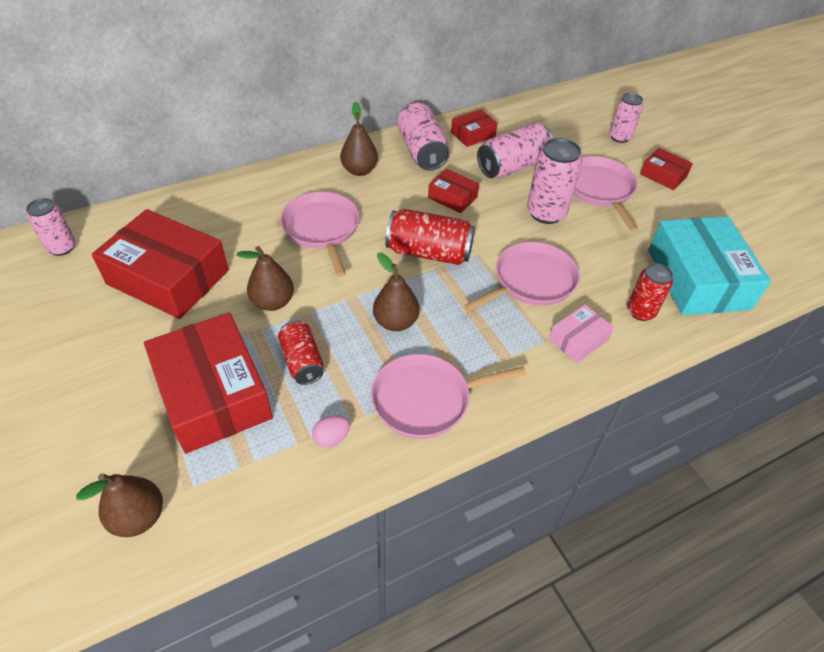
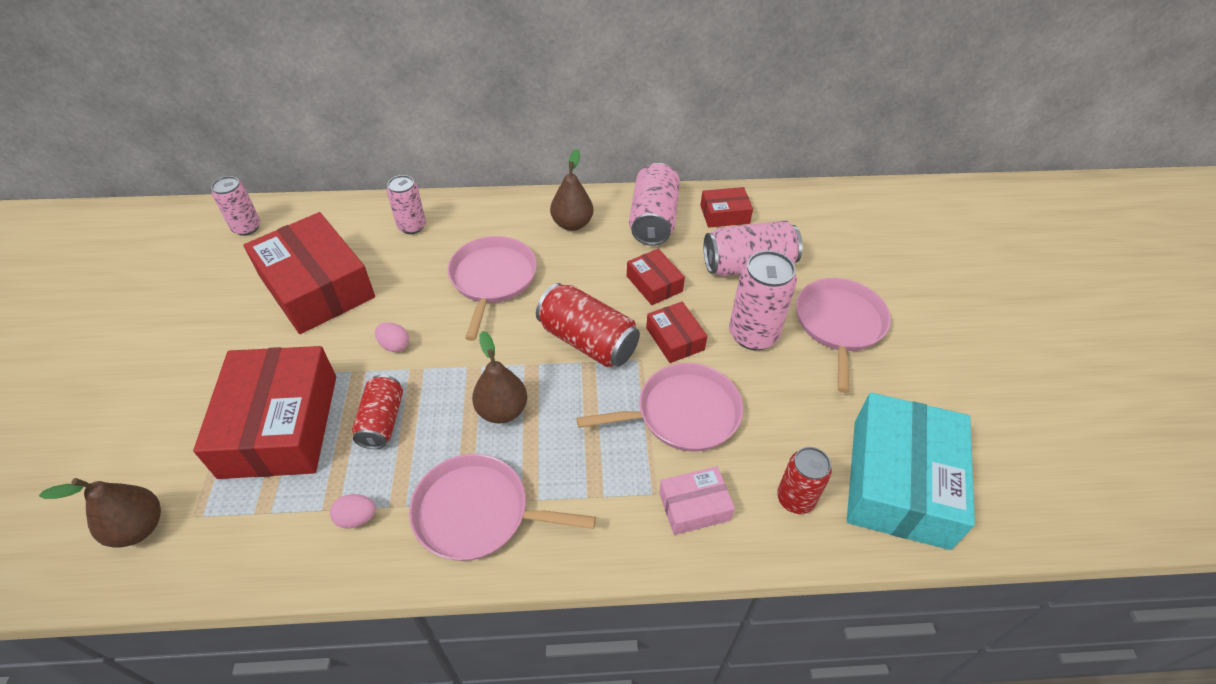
camera: 25 degrees right, 0 degrees up
(272, 302) = (395, 345): brown pear -> pink egg
(619, 137) = (908, 264): pink can -> pink can (412, 226)
(663, 175) = (936, 330): red box -> red box (675, 339)

